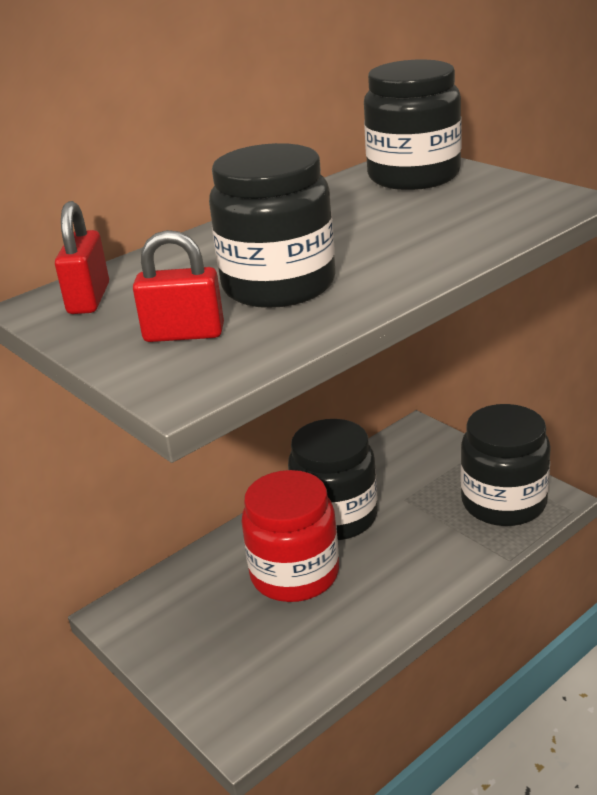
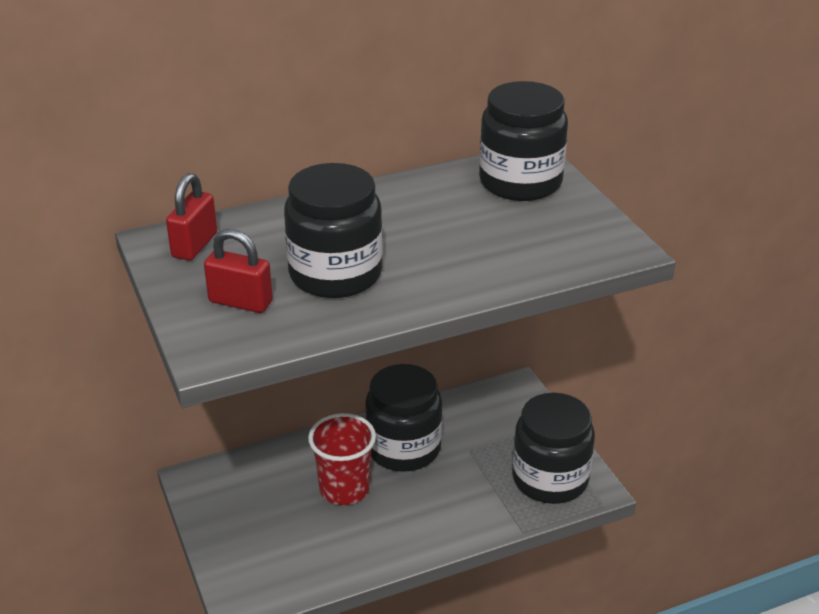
camera: 15 degrees right, 5 degrees up
(295, 574) = (344, 489): red jar -> red cup

